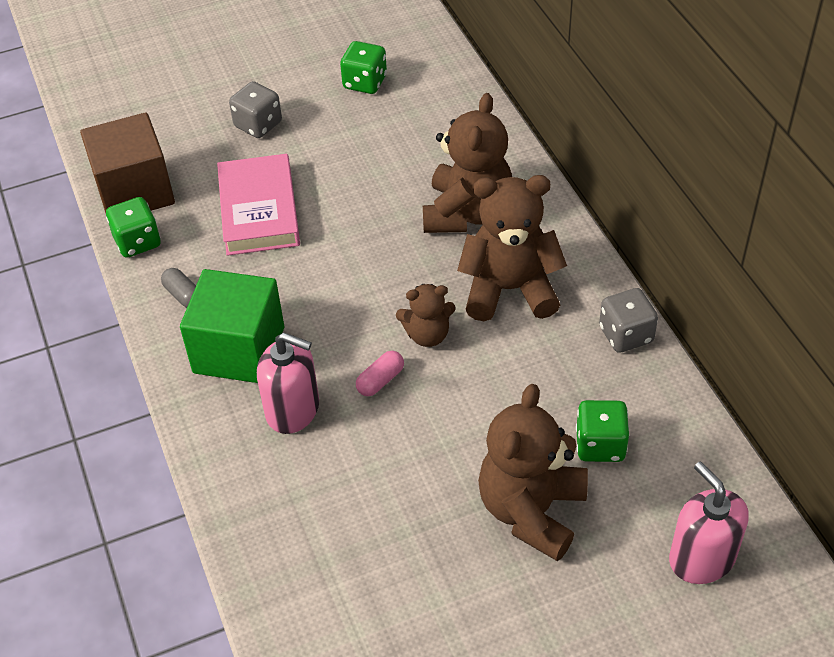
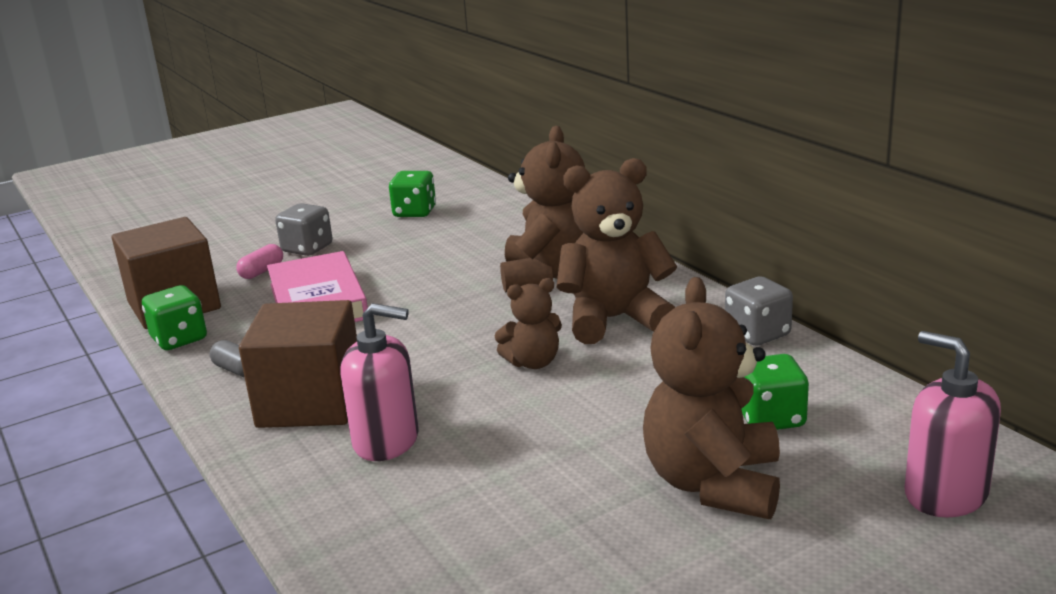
camera: 10 degrees left, 25 degrees down
(239, 350) = (310, 402): green cube -> brown cube
(380, 380) = (488, 403): pink capsule -> pink capsule (262, 271)

